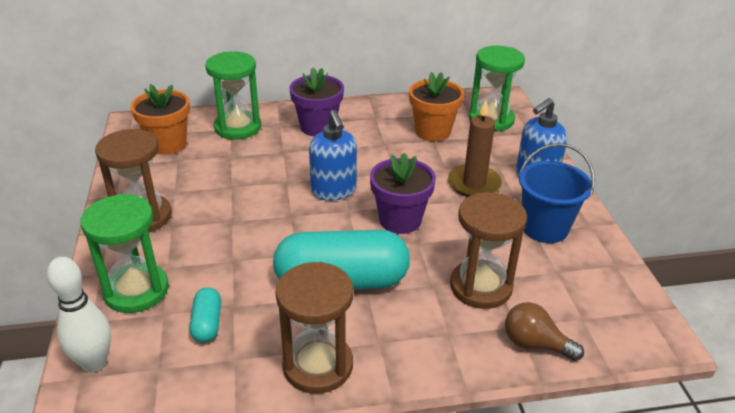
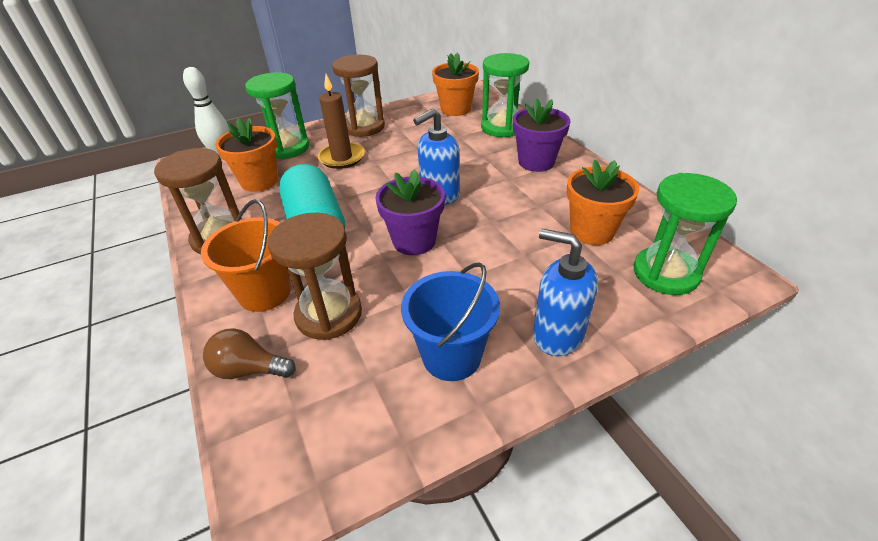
camera: 75 degrees right, 5 degrees up
(207, 323) = (259, 181): turquoise capsule -> orange flower pot
(435, 329) = (265, 293): none -> orange bucket
(474, 184) = (507, 281): brown candle -> brown candle (342, 158)
(535, 344) = (249, 369): brown light bulb -> brown light bulb turned 90 degrees counterclockwise

